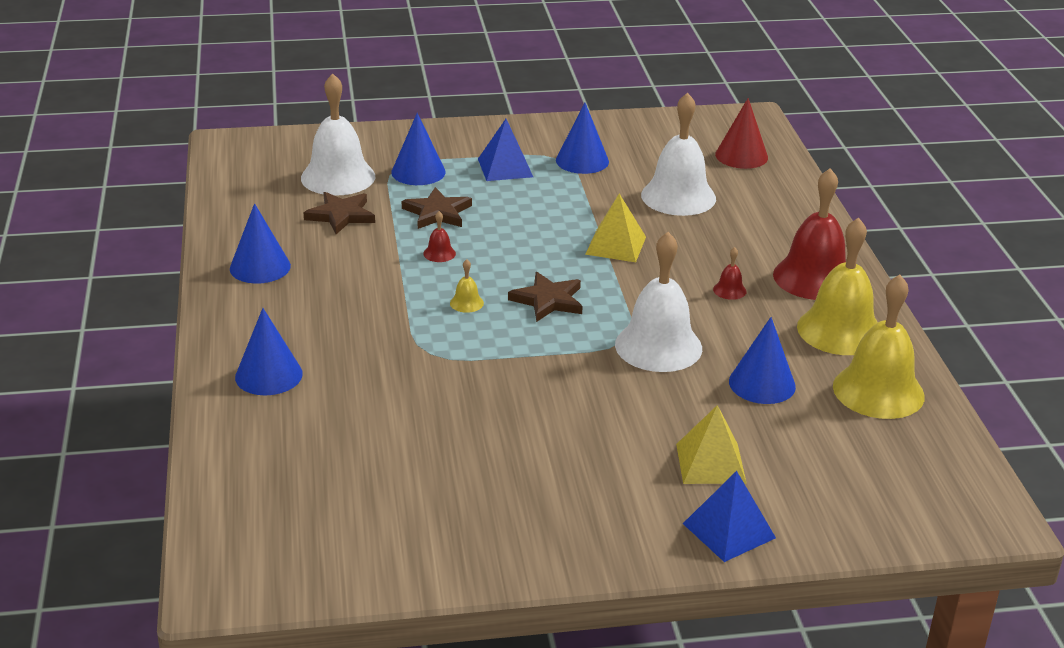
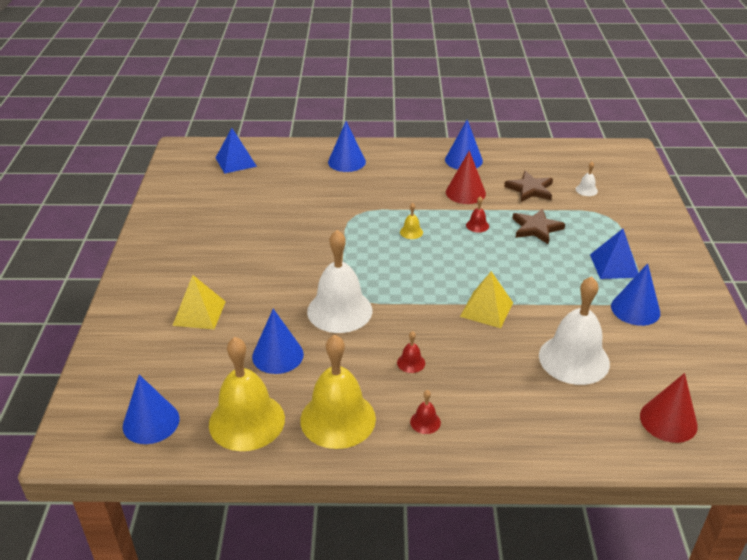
camera: 100 degrees right, 5 degrees up
(338, 177) = (586, 190): white bell -> white bell, size x0.40
(356, 263) = (465, 193): none -> red cone
(418, 172) = (600, 224): blue cone -> blue cone (151, 422)
(548, 300) = (409, 267): brown star -> none
(728, 530) = (133, 309): blue pyramid -> blue pyramid (236, 162)
(814, 277) = (425, 422): red bell -> red bell, size x0.40

